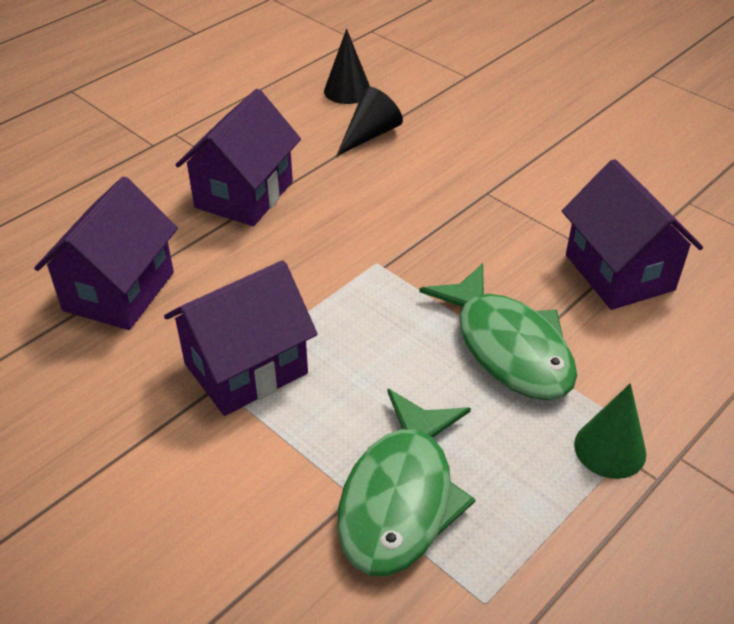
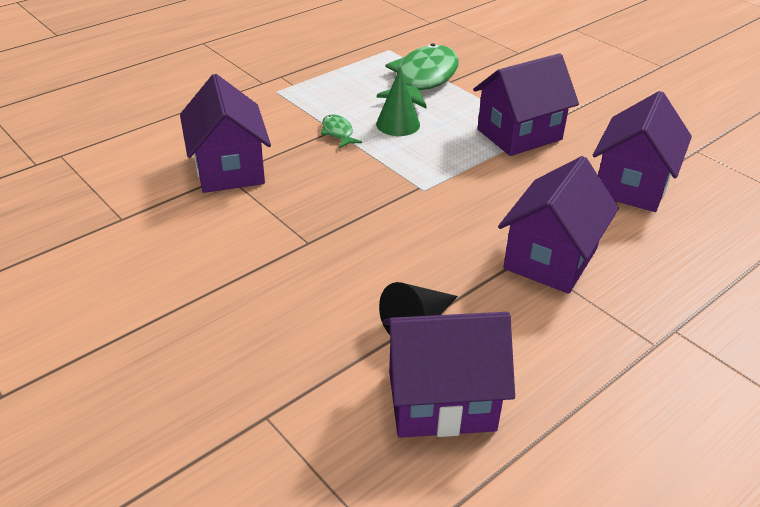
camera: 175 degrees left, 5 degrees down
(347, 90) = (441, 401): black cone -> purple house
(508, 347) = (338, 133): green fish -> green fish, size x0.44
(610, 449) = (299, 87): green cone -> green cone (398, 124)

